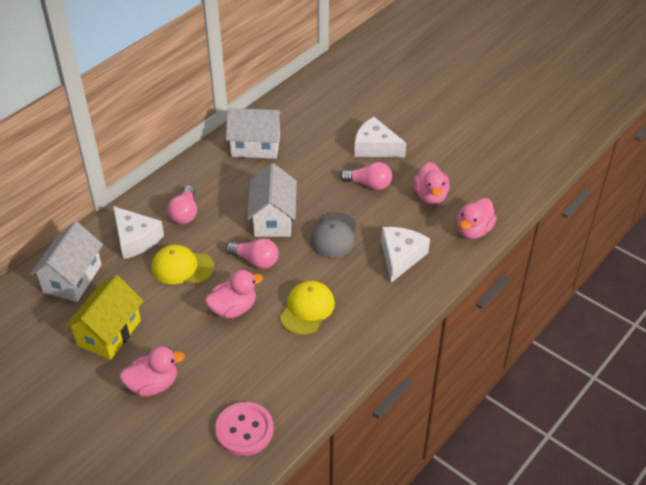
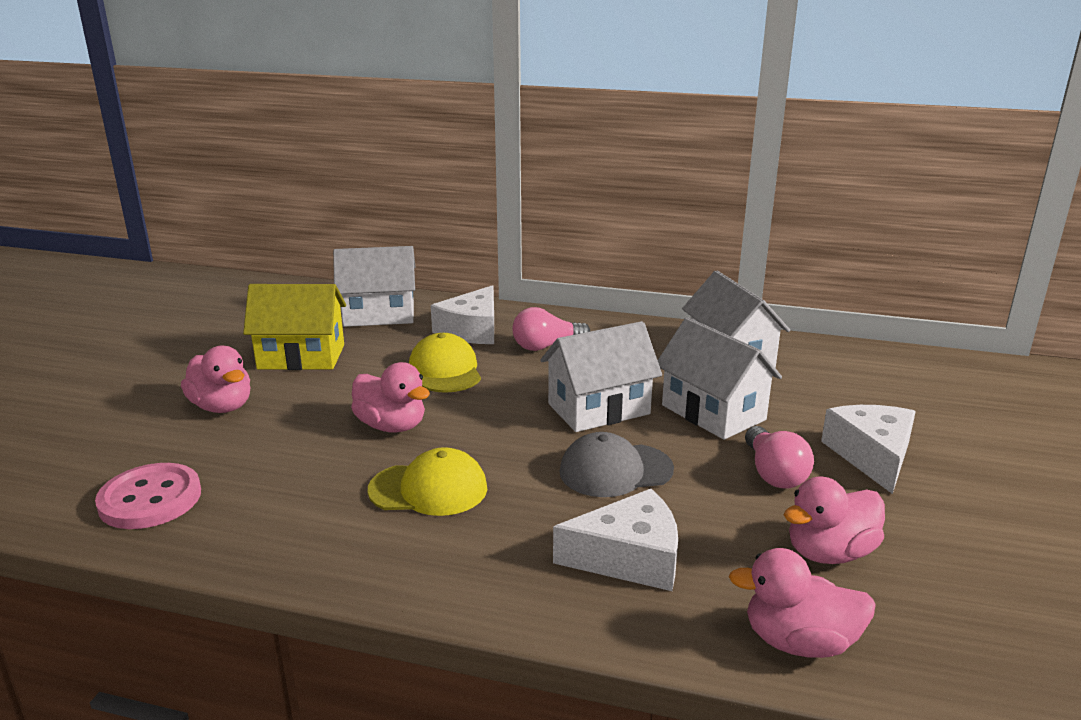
camera: 65 degrees right, 20 degrees down
(255, 260) = (500, 417): pink light bulb -> none
(305, 179) = (713, 412): none -> white house

